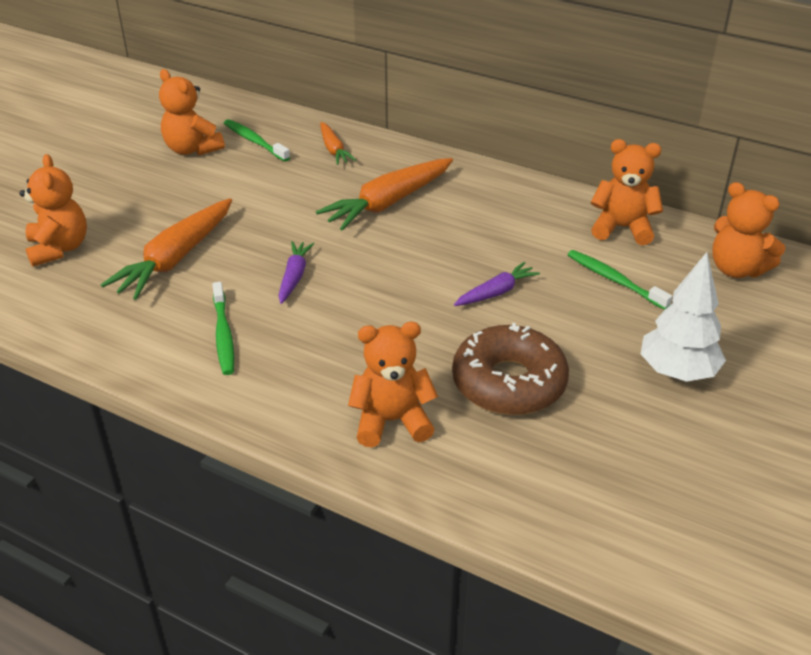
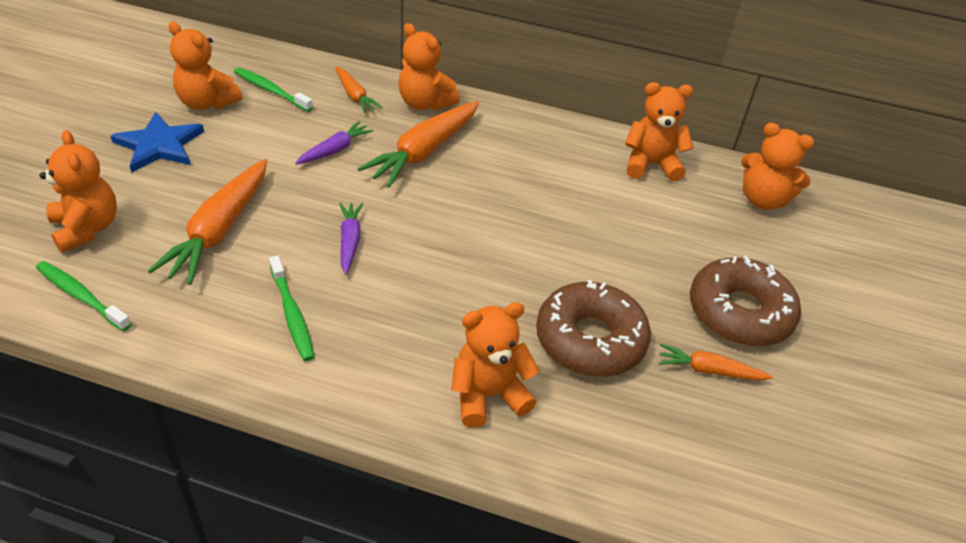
camera: 15 degrees left, 5 degrees up
(140, 183) = (159, 145): none -> blue star
(401, 159) = (425, 103): none -> orange teddy bear
(496, 292) = (553, 242): purple carrot -> purple carrot (335, 150)
(614, 280) = (658, 220): green toothbrush -> green toothbrush (81, 296)
(626, 422) = (709, 370): none -> orange carrot
(677, 372) = (739, 312): white tree -> brown donut

